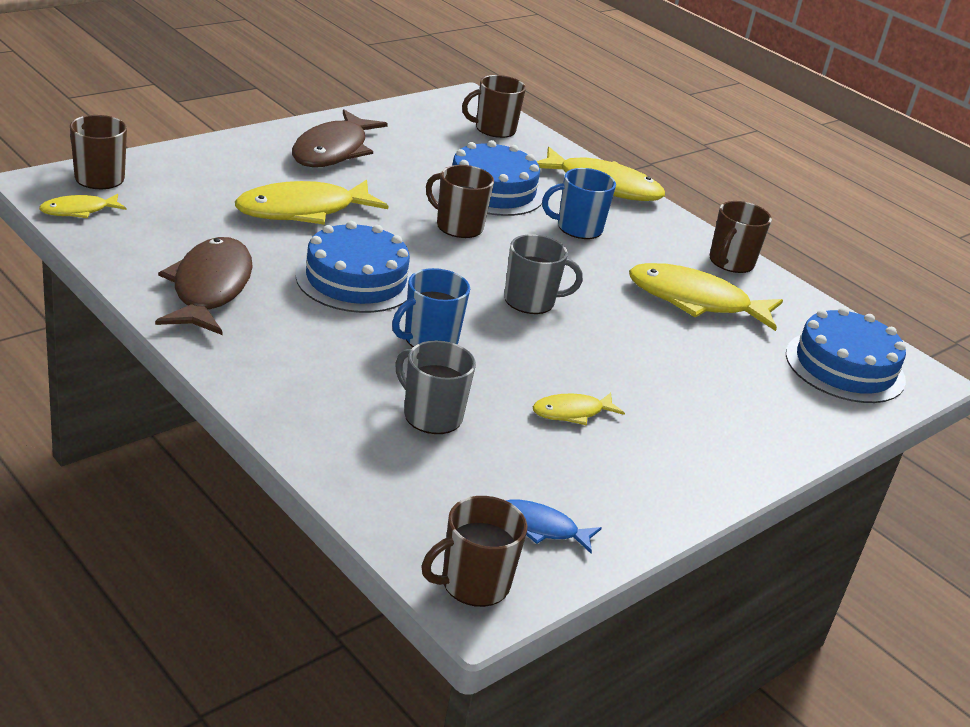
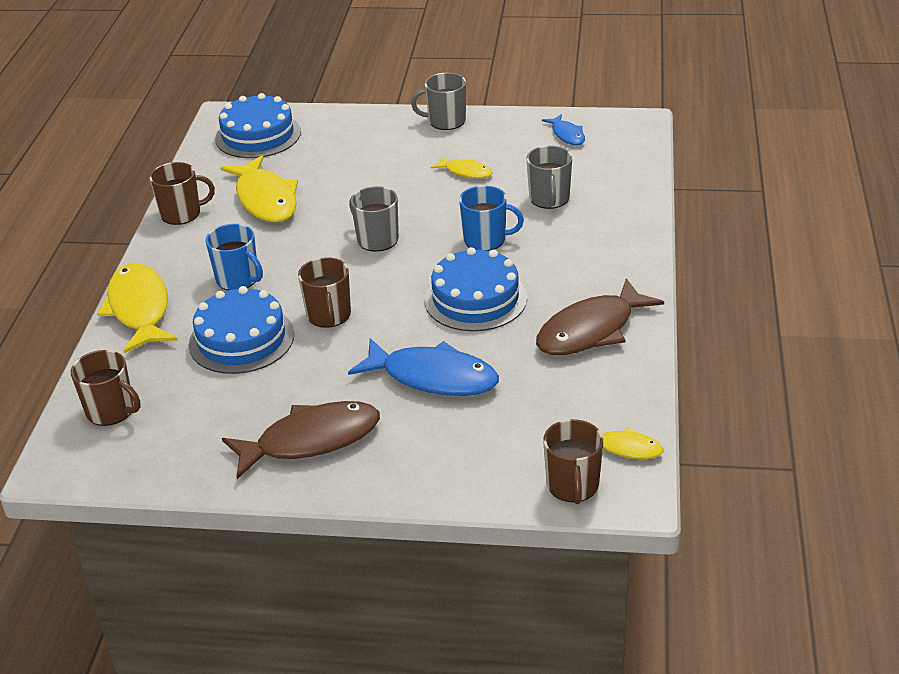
camera: 125 degrees left, 5 degrees up
(302, 210) = (433, 377): yellow fish -> blue fish
(473, 583) = (631, 129): brown mug -> none
(711, 479) = (446, 121): none -> grey mug

